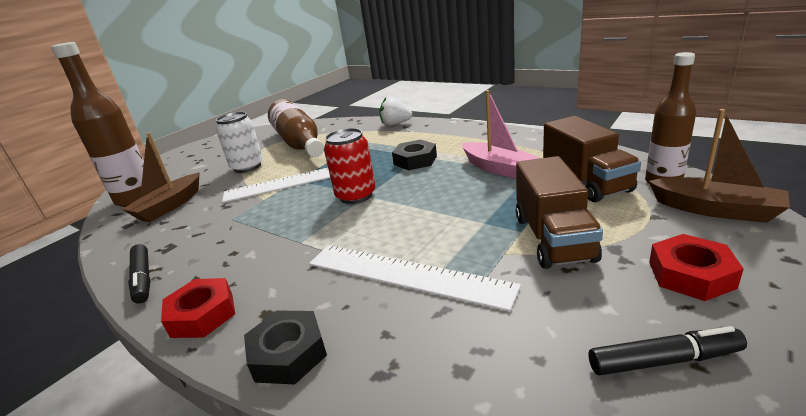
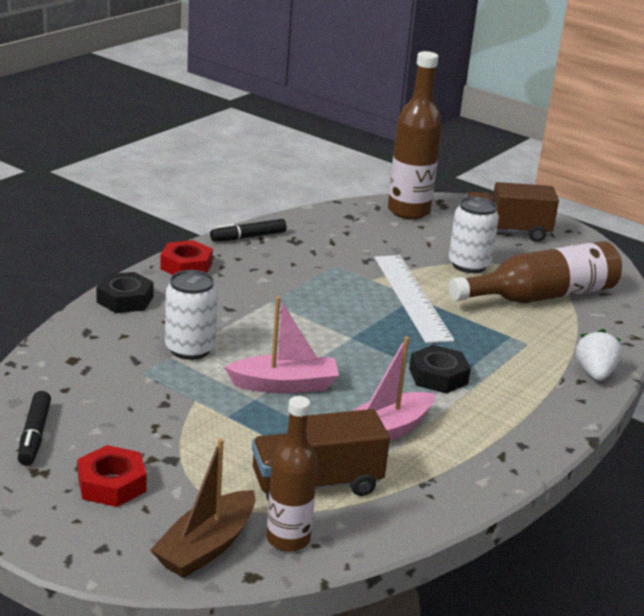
camera: 85 degrees right, 0 degrees up
(170, 206) = (381, 231): brown boat -> none
(356, 196) = (353, 332): red can -> none
(406, 274) = (190, 349): white ruler -> white can
(454, 213) = (284, 385): none -> pink boat
(553, 238) = (206, 431): brown truck -> brown truck (506, 232)

